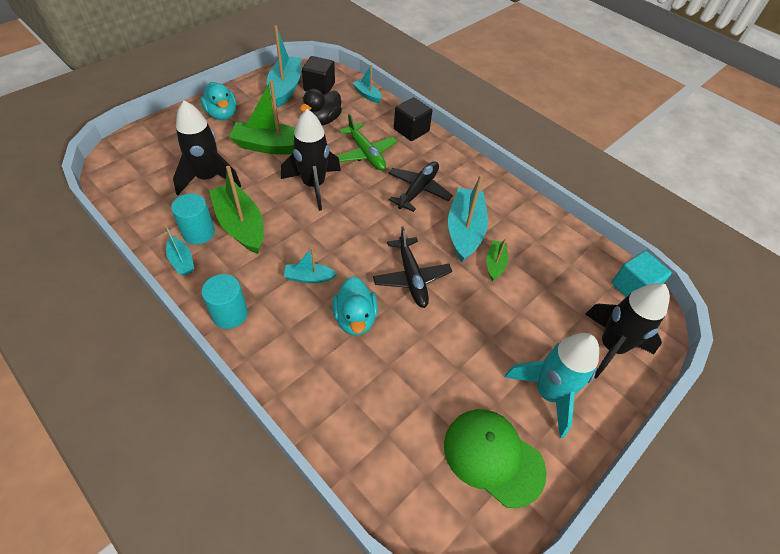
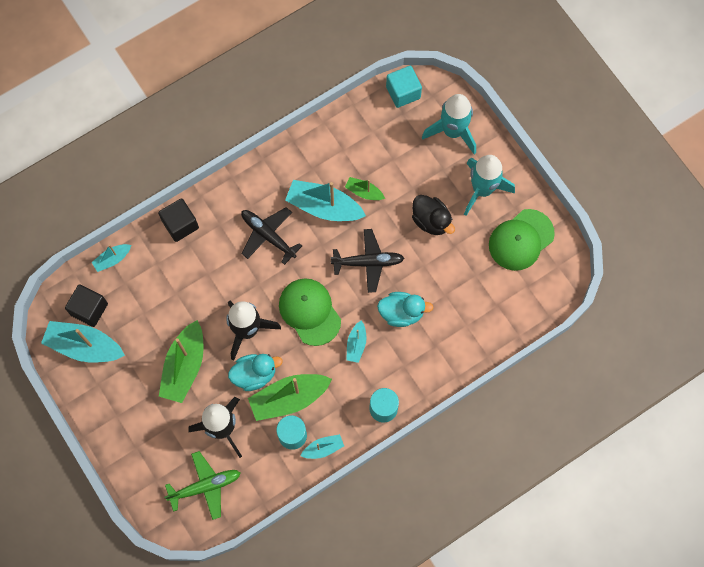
camera: 75 degrees left, 20 degrees up
(222, 114) = (123, 416): turquoise duck -> turquoise duck (254, 374)
(322, 120) = (150, 312): black duck -> black duck (431, 221)
(341, 231) = (309, 312): none -> green cap
(366, 153) = (209, 275): green plane -> green plane (205, 486)
(611, 347) = (452, 131): black rocket -> turquoise rocket

